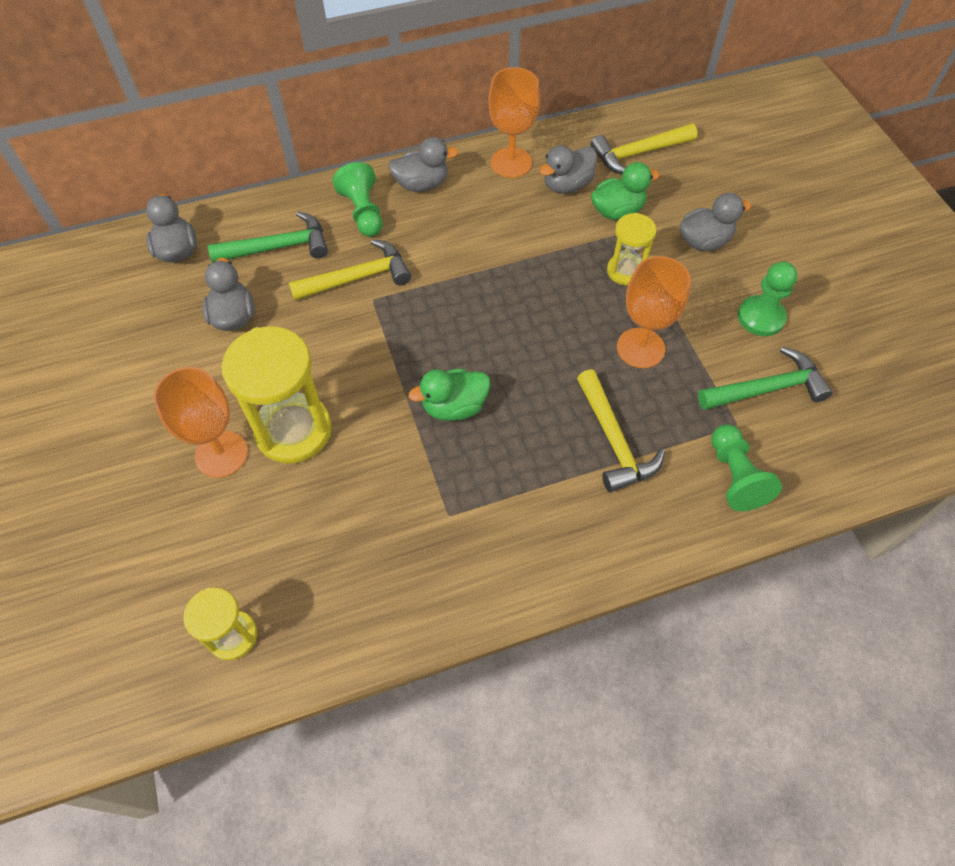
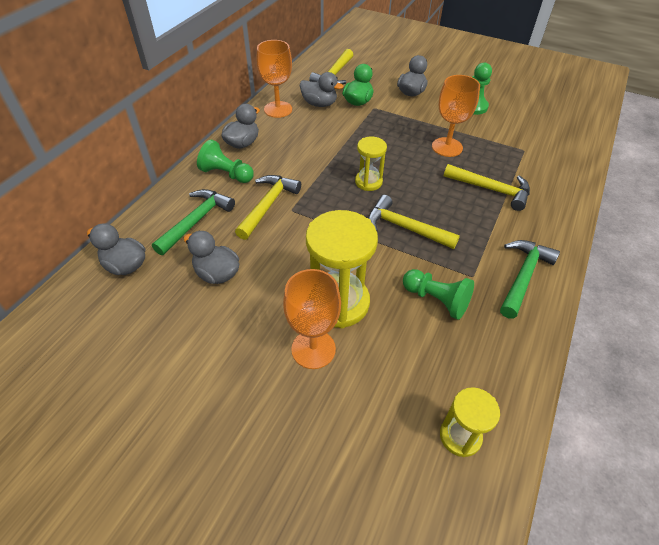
camera: 45 degrees left, 10 degrees down
(454, 407) = (404, 228): green duck -> yellow hammer
(567, 185) = (319, 104): grey duck -> grey duck turned 75 degrees counterclockwise
(625, 271) = (396, 122): yellow hourglass -> yellow hourglass (368, 182)
(735, 476) = (552, 169): green pawn -> green pawn (436, 300)
(767, 388) = (514, 130): green hammer -> green hammer (523, 276)

